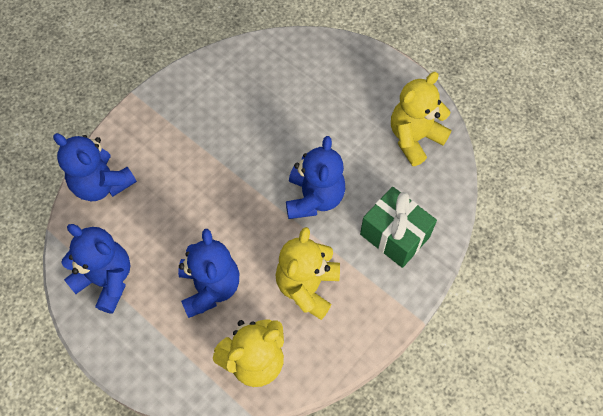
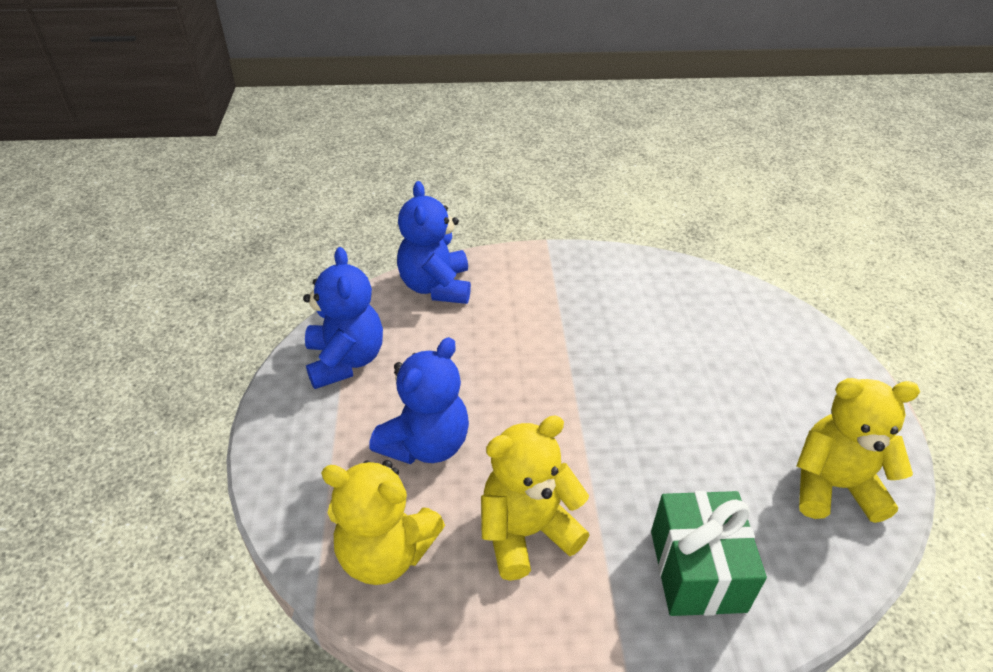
camera: 45 degrees right, 20 degrees down
(314, 198) = (633, 451): blue teddy bear -> none

